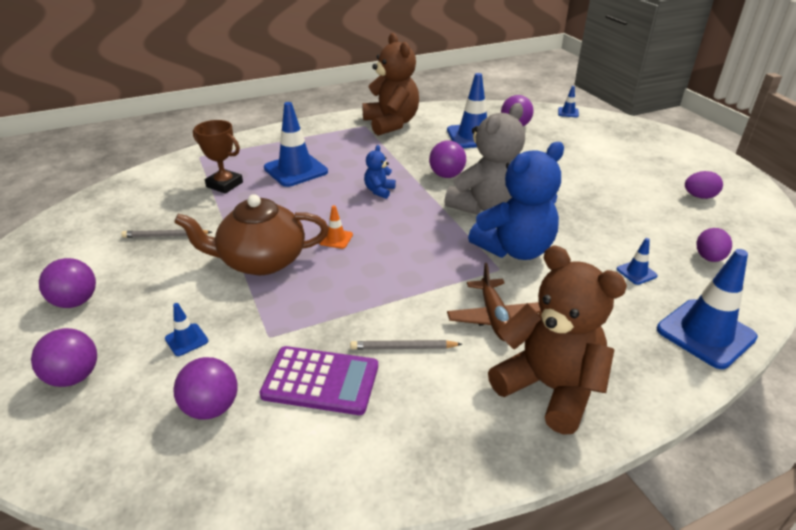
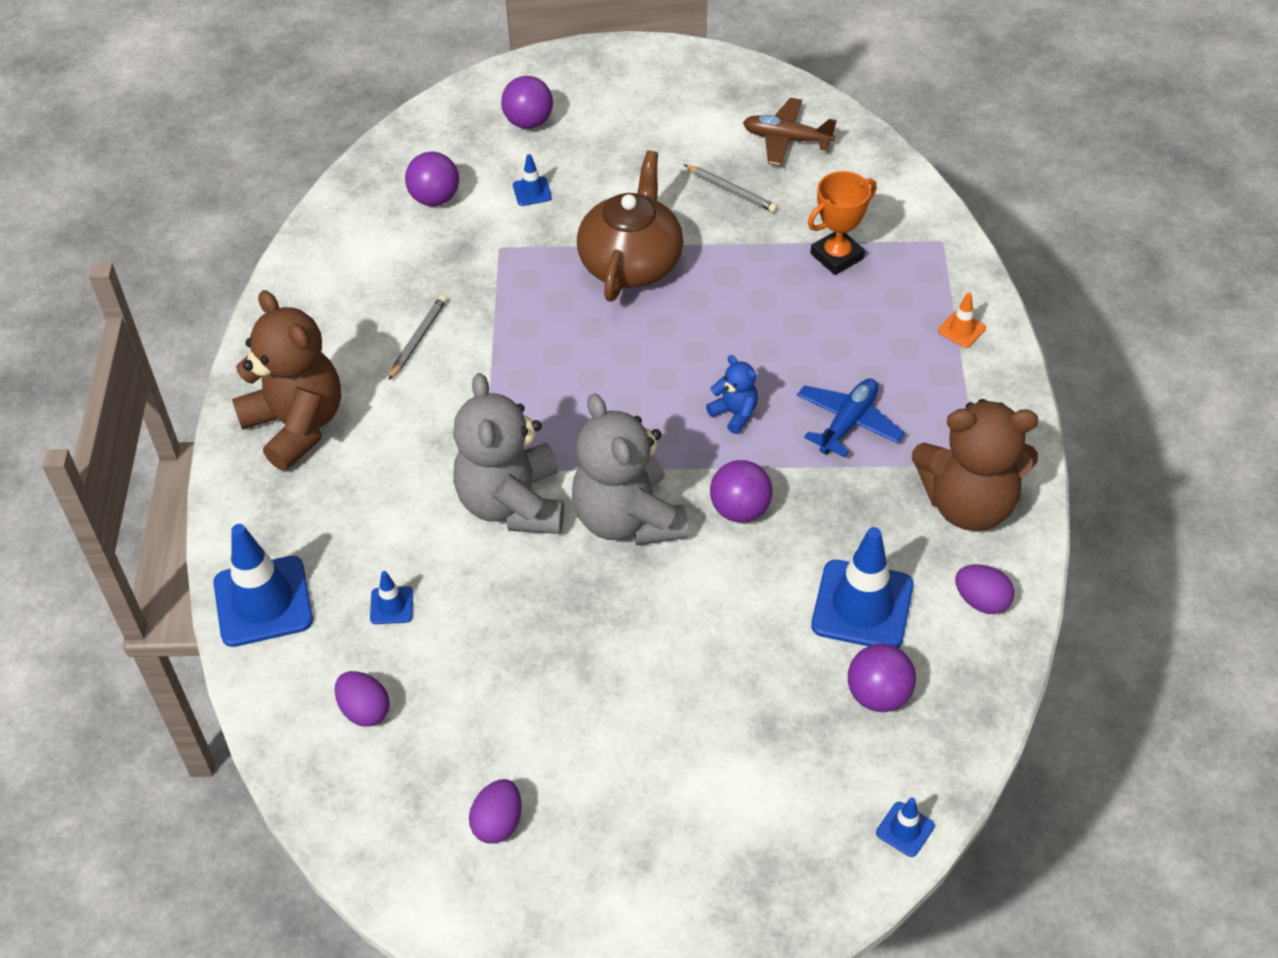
camera: 115 degrees right, 15 degrees up
(76, 301) = (640, 122): purple ball -> none
(165, 236) = (731, 191): grey pencil -> grey pencil turned 105 degrees clockwise
(224, 184) = (836, 256): brown trophy -> orange trophy
(295, 170) = (845, 337): blue traffic cone -> none
(320, 380) = (417, 270): purple calculator -> none
(336, 239) = (638, 336): orange traffic cone -> orange traffic cone (961, 329)
(361, 158) = (848, 423): none -> blue plane
(443, 114) = (981, 601): none -> purple egg
(494, 317) = (411, 427): brown plane -> brown plane (786, 139)
(515, 249) = (512, 504): blue teddy bear -> grey teddy bear
(549, 388) = (296, 425): brown teddy bear -> brown teddy bear turned 105 degrees counterclockwise

